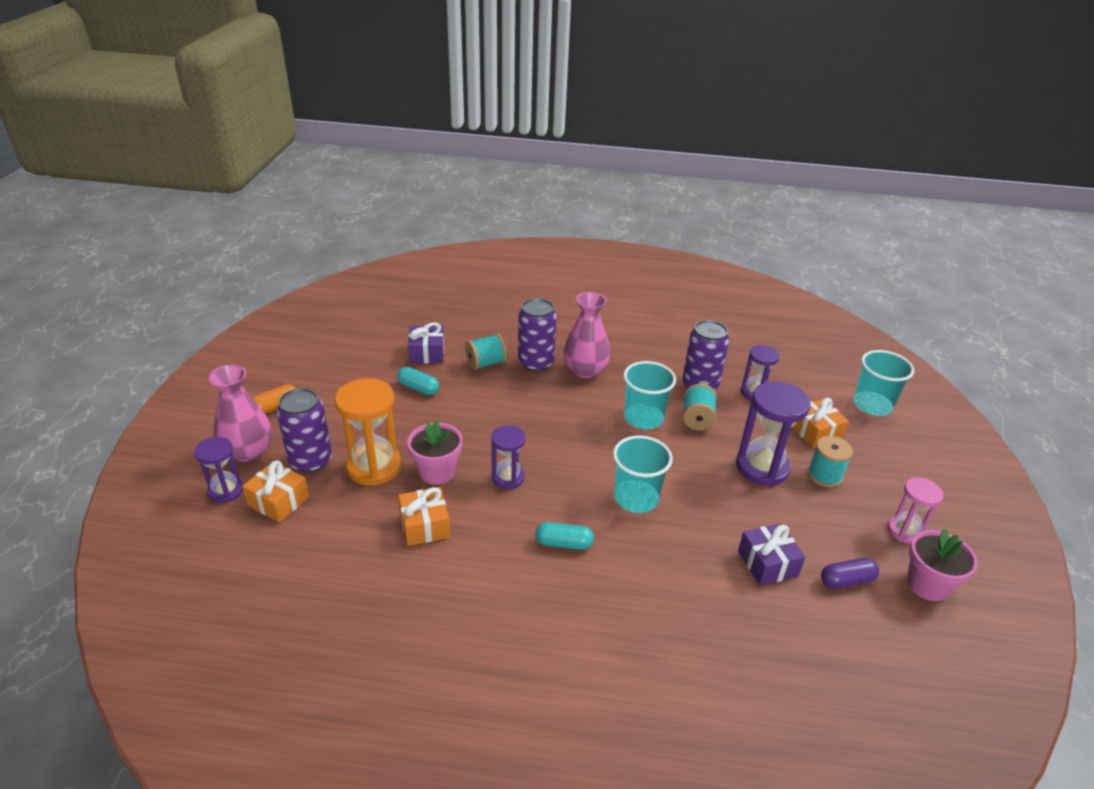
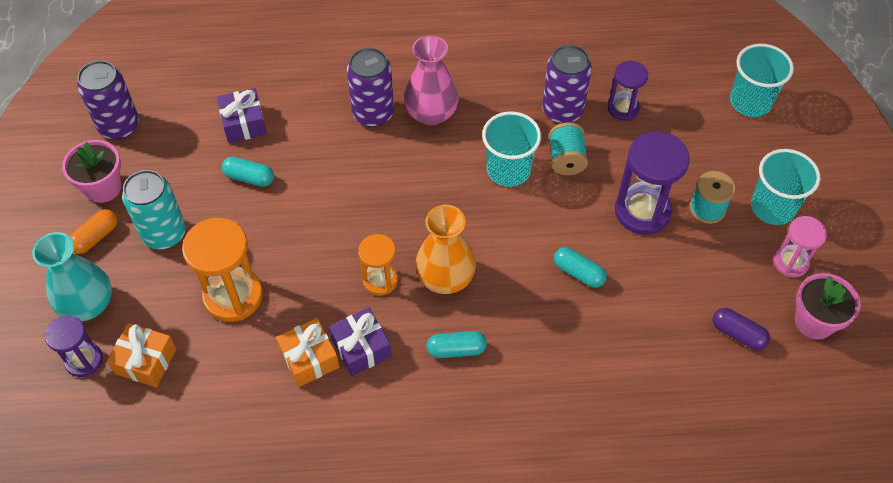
camera: 10 degrees left, 20 degrees up
(248, 451) = (87, 304): pink vase -> turquoise vase
(311, 461) = (162, 302): purple can -> purple can (119, 126)
(333, 414) = (164, 234): none -> turquoise can
(437, 472) = (303, 288): pink flower pot -> pink flower pot (103, 187)
(486, 363) = (316, 125): turquoise spool -> none
(508, 478) = (380, 280): purple hourglass -> orange hourglass
(567, 486) = (445, 278): none -> orange vase
(636, 498) = (519, 278): turquoise cup -> turquoise cup (772, 207)
(693, 503) = (578, 273): none -> turquoise capsule
(767, 563) = (660, 330): purple gift -> purple gift (361, 348)
(815, 432) = (693, 152): orange gift -> none
(846, 581) = (738, 334): purple capsule -> purple capsule turned 60 degrees clockwise

